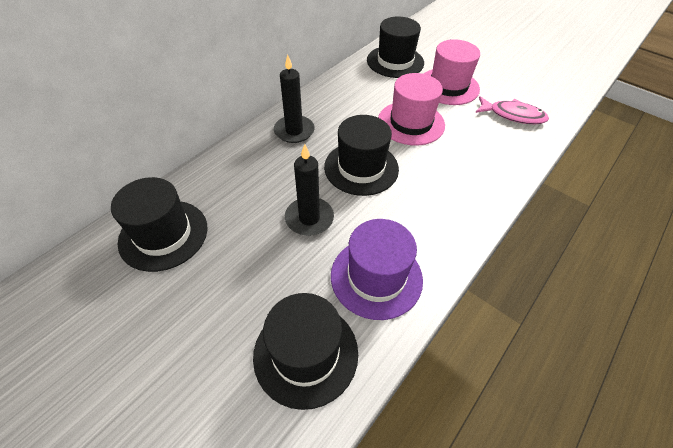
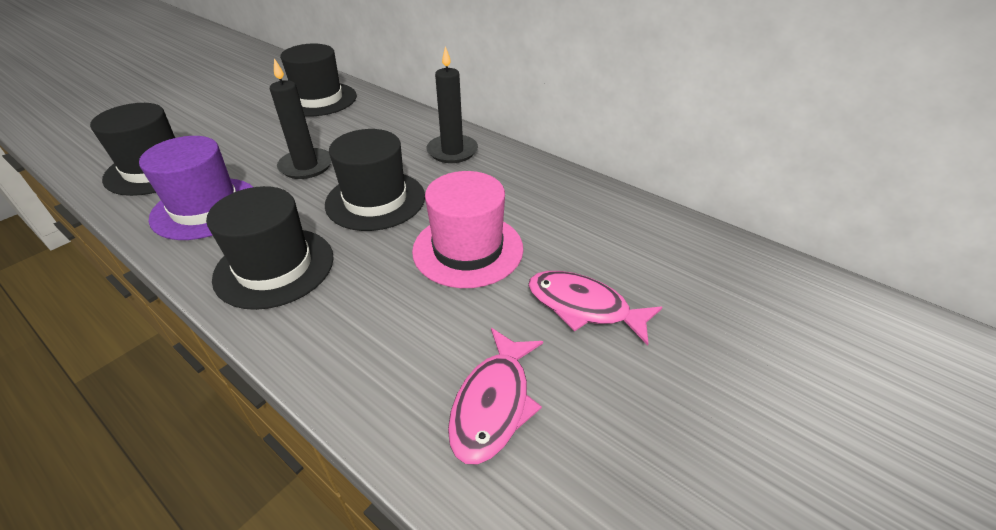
camera: 90 degrees right, 10 degrees down
(395, 61) = (648, 241): black hat -> black hat (274, 267)
(448, 86) = (583, 307): pink hat -> pink fish

